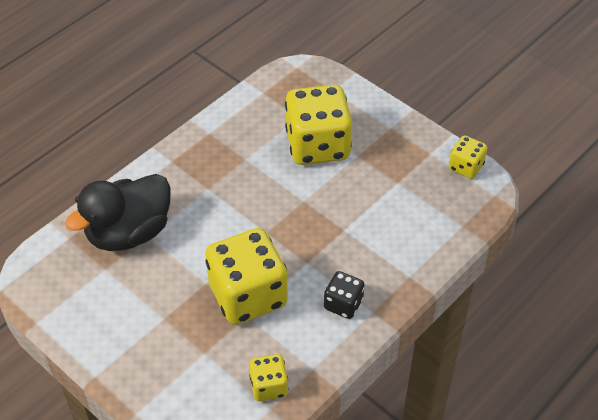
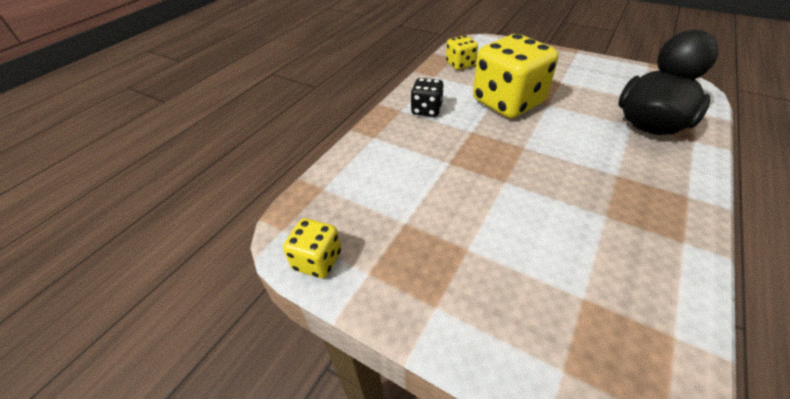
camera: 170 degrees right, 5 degrees down
(318, 145) = (527, 252): yellow dice -> none

